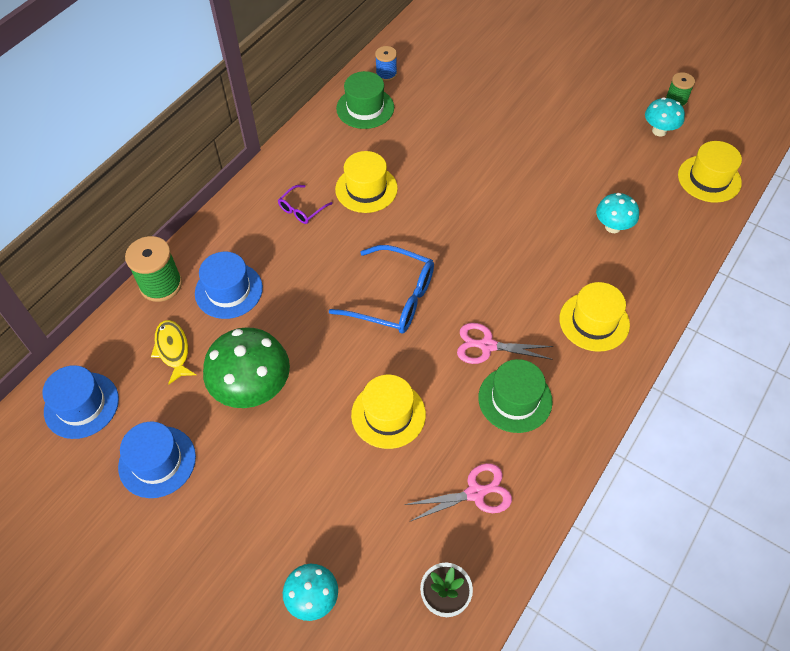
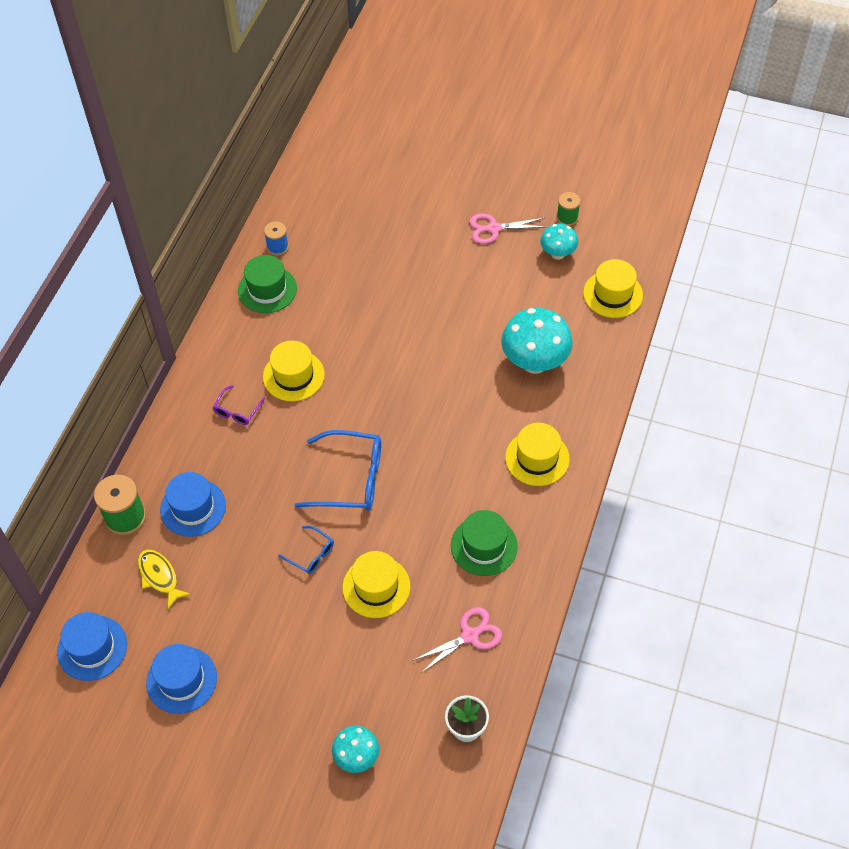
camera: 15 degrees left, 0 degrees up
(253, 389) = (247, 595): green mushroom -> none
(331, 364) = (311, 554): none -> blue glasses
(487, 346) = (447, 503): pink scissors -> pink scissors (493, 228)
(612, 227) = (534, 362): turquoise mushroom -> turquoise mushroom, size x1.76

